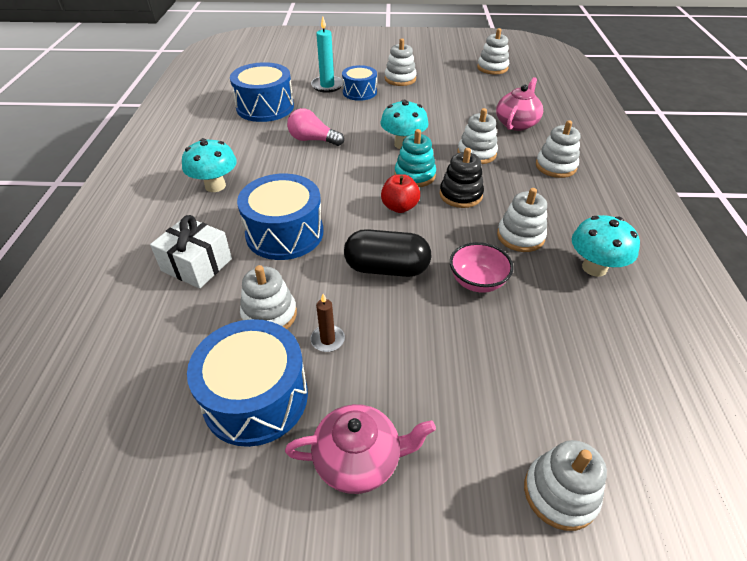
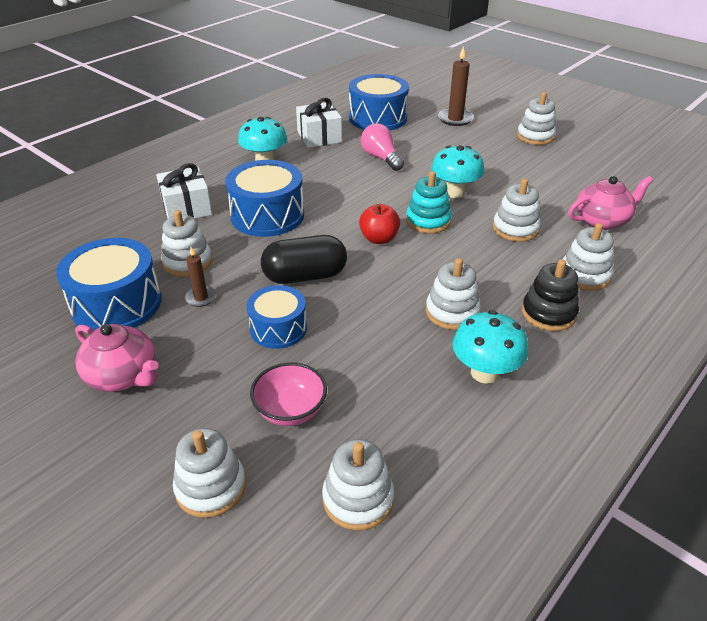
camera: 40 degrees right, 5 degrees down
(235, 143) = (319, 137): none -> white gift
(327, 86) = (455, 119): turquoise candle -> brown candle
(359, 92) = (477, 134): blue drum -> blue drum (278, 328)
(387, 268) = (305, 276): black capsule -> black capsule turned 60 degrees counterclockwise
(460, 195) = (447, 254): black stacking toy -> black stacking toy (548, 313)
(477, 282) = (361, 323): pink bowl -> pink bowl (290, 411)
(492, 68) = (658, 160): white stacking toy -> white stacking toy (358, 499)

